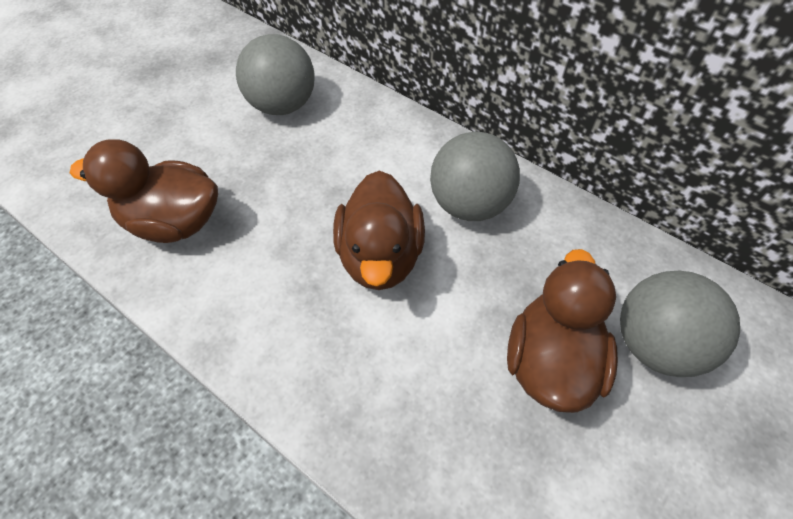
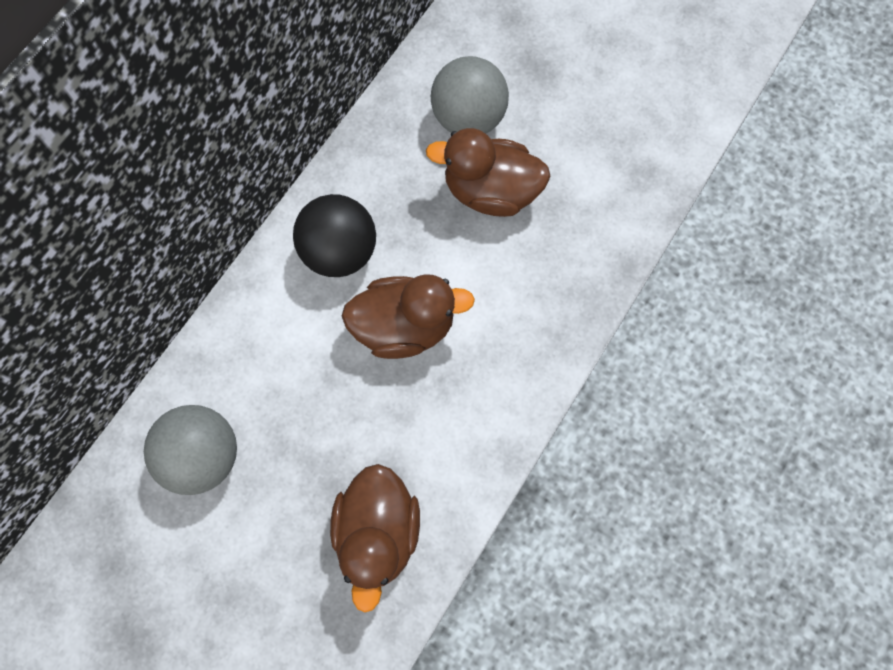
camera: 95 degrees left, 15 degrees up
(469, 204) = (339, 252): grey ball -> black ball

